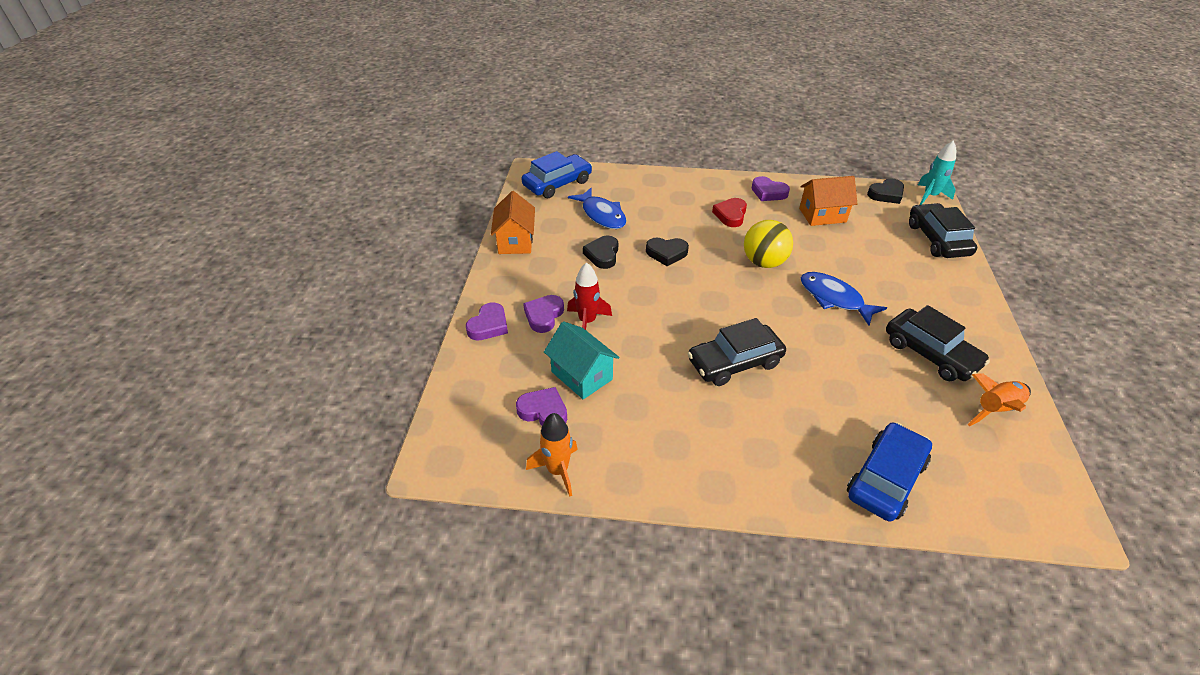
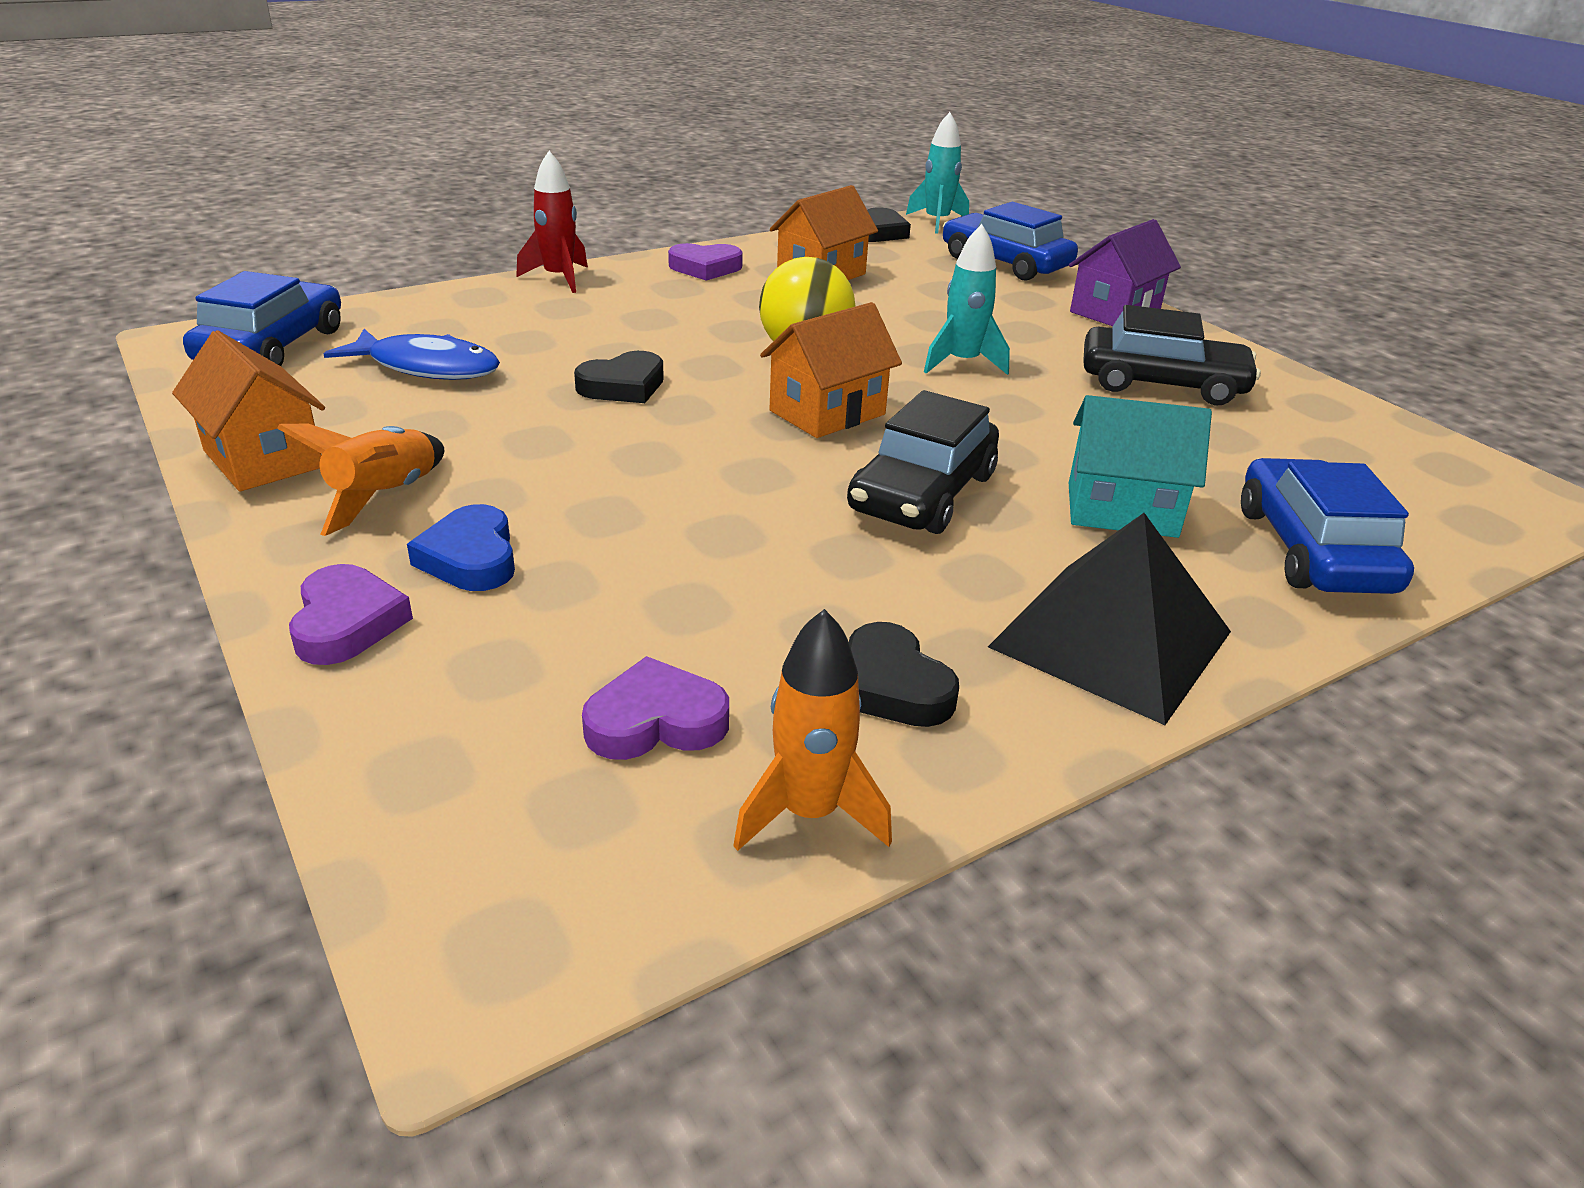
camera: 40 degrees left, 10 degrees down
(544, 316) = (470, 558): purple heart -> blue heart
(582, 375) = (669, 623): turquoise house -> turquoise house (1121, 510)
(587, 321) = (580, 533): red rocket -> red rocket (559, 278)
(602, 255) = (496, 423): black heart -> black heart (891, 686)
(730, 215) = (677, 308): red heart -> none
(735, 468) = (1110, 638): none -> black pyramid
(738, 302) = (827, 412): none -> orange house
(834, 298) = (962, 363): blue fish -> turquoise rocket
(937, 239) = (1005, 263): black car -> blue car
(963, 296) = (1115, 312): none -> purple house
(995, 409) = (1311, 416): orange rocket -> orange rocket (384, 497)

